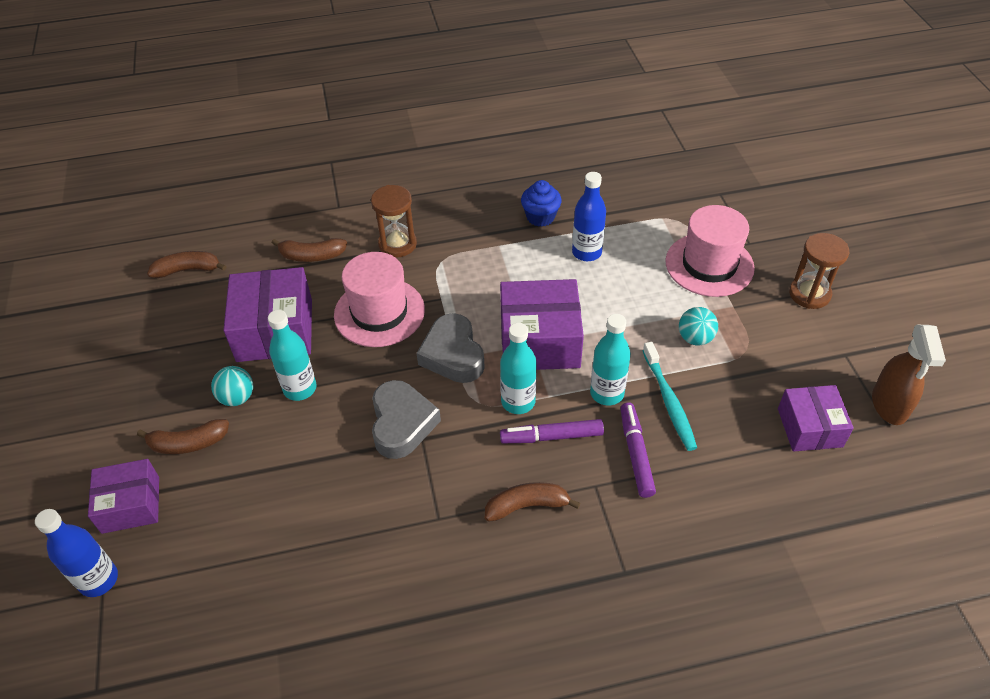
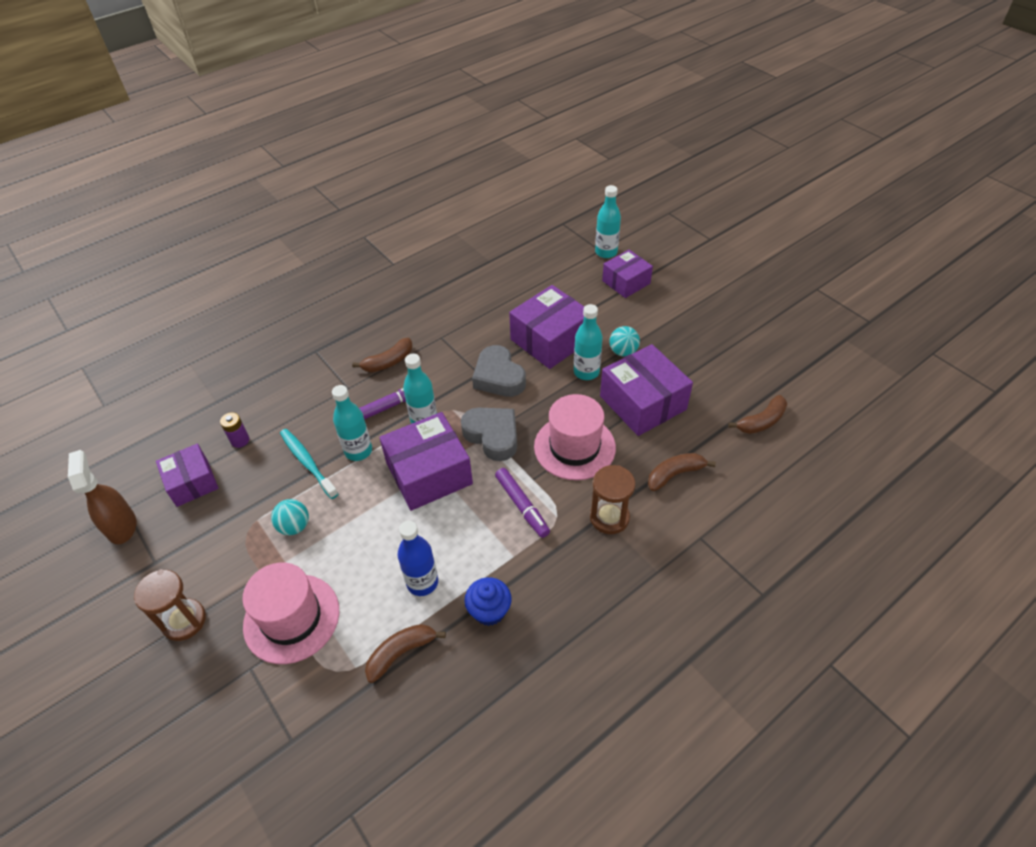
camera: 155 degrees right, 0 degrees up
(99, 580) = (606, 252): blue bottle -> turquoise bottle
(188, 443) = (626, 318): brown banana -> brown banana (401, 652)
(304, 451) = (550, 340): none -> purple box
(636, 453) = (325, 417): purple marker -> purple marker (522, 506)
(749, 462) = (240, 440): none -> purple battery

